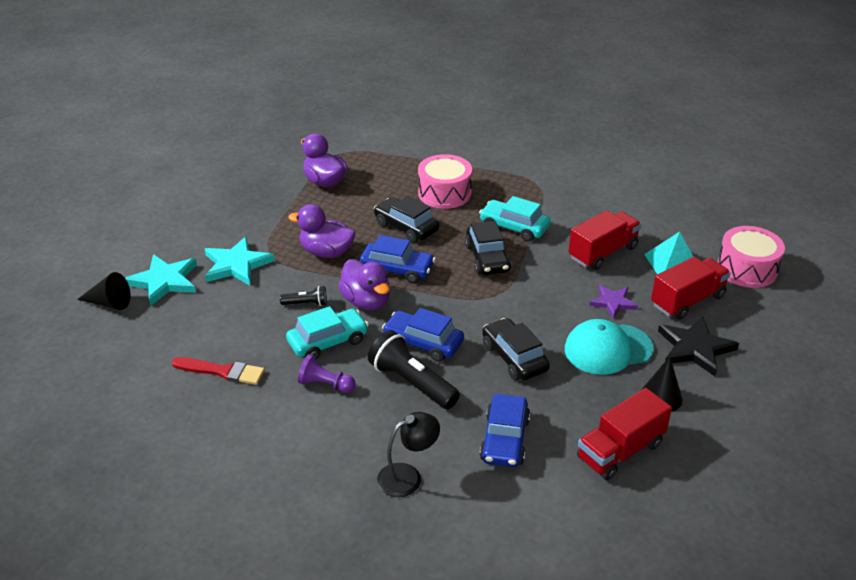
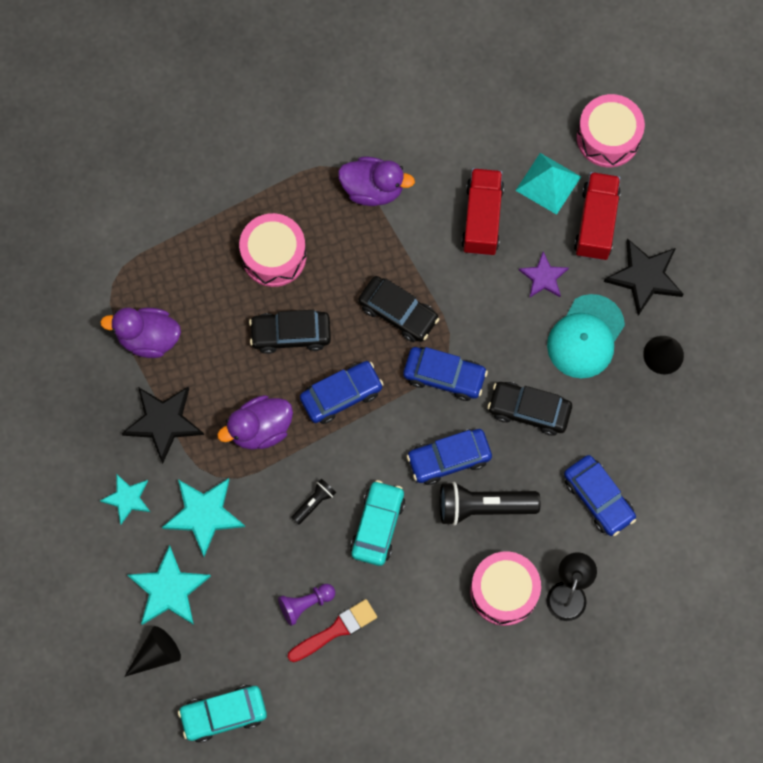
camera: 45 degrees left, 35 degrees up
(209, 231) = (127, 499): none -> turquoise star
(278, 215) = (163, 422): none -> black star
(325, 384) = (424, 568): purple pawn -> purple pawn (305, 604)
(361, 438) = (504, 591): none -> pink drum
(366, 301) = (358, 455): purple duck -> purple duck (373, 189)
(477, 303) = (444, 376): none -> blue car
(514, 227) = (380, 250): turquoise car -> turquoise car (224, 714)
(620, 451) = (680, 435): red truck -> none

